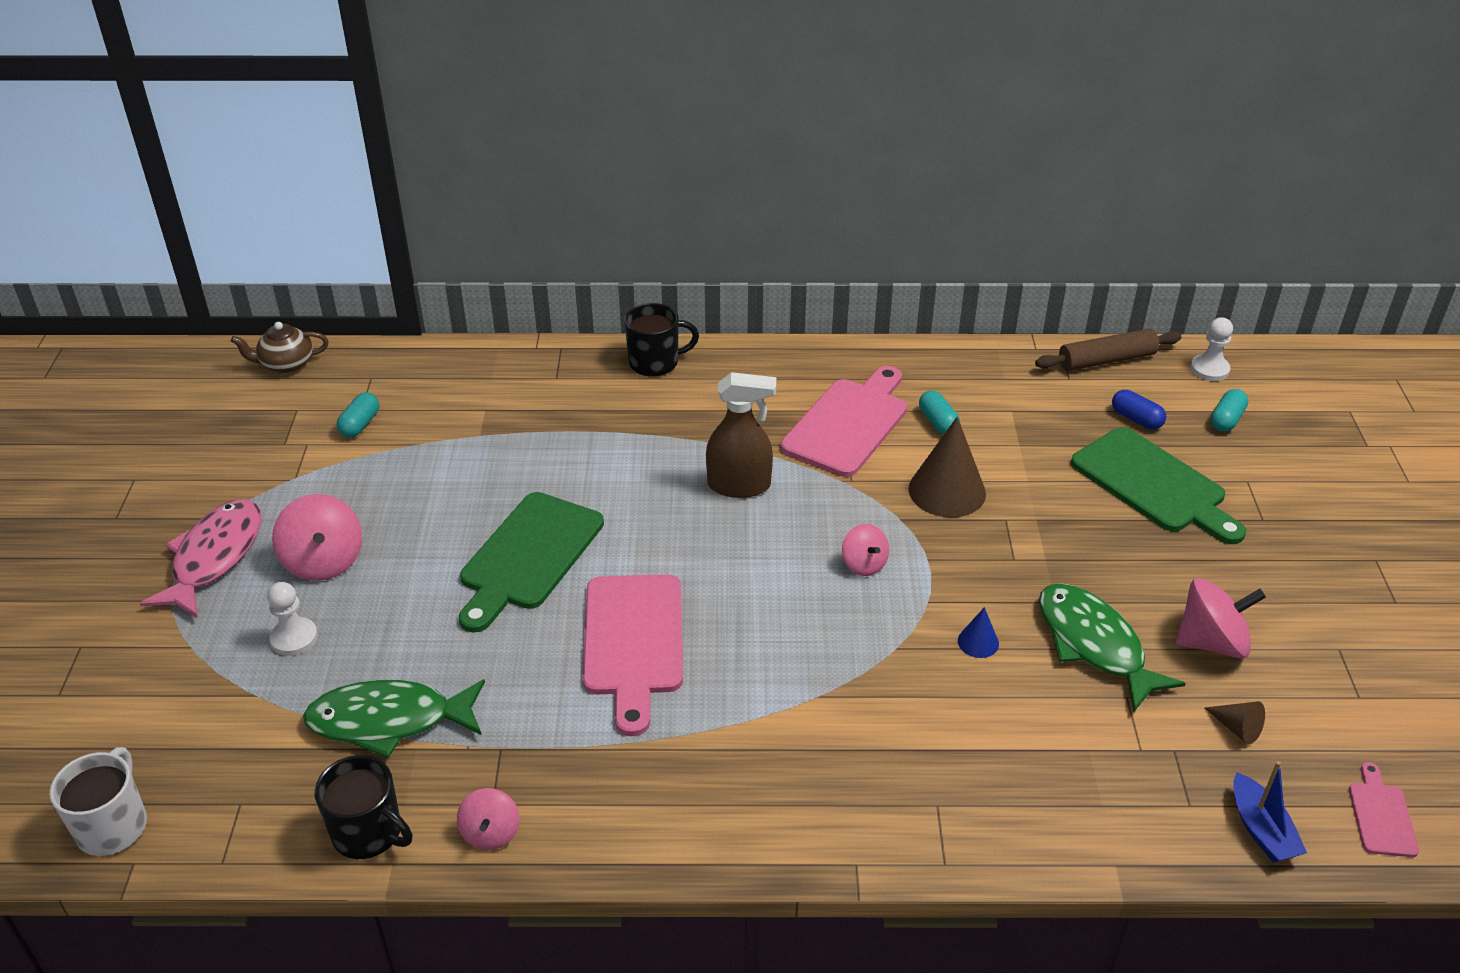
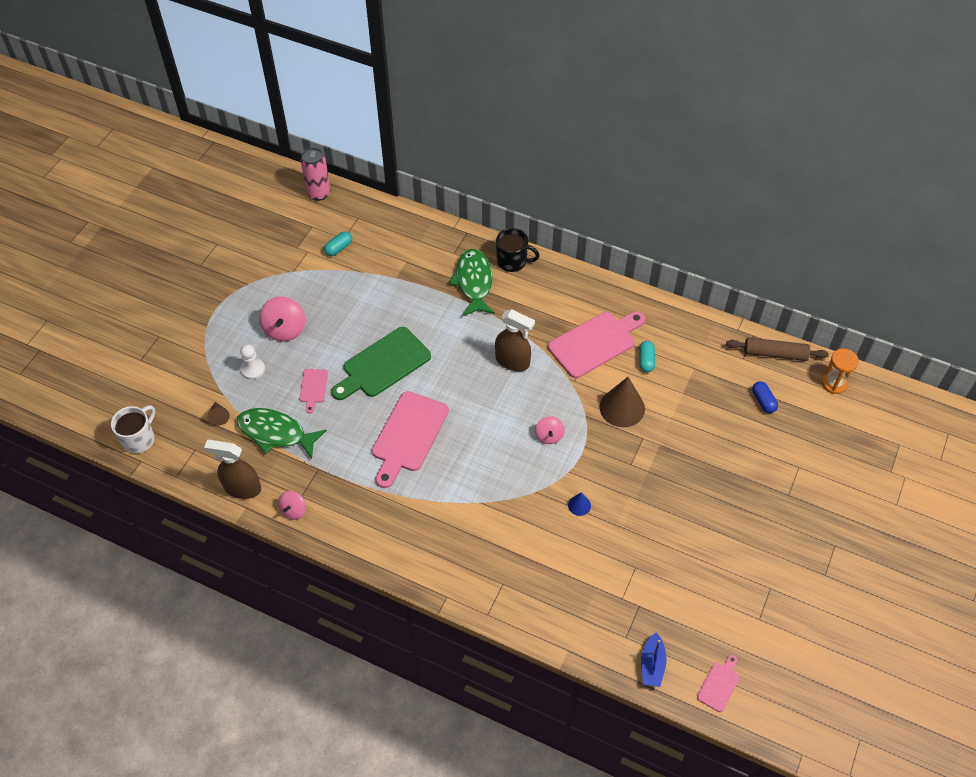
camera: 25 degrees right, 15 degrees up
(214, 557) = (236, 307): pink fish -> none
(286, 365) = (319, 193): brown teapot -> pink can
(369, 833) = (242, 488): black mug -> brown spray bottle
(422, 629) = (313, 388): none -> pink cutting board
(1094, 645) = (638, 531): green fish -> green fish (474, 282)
(1153, 484) = (741, 448): green cutting board -> none
(1209, 369) = (834, 383): white pawn -> orange hourglass
(1211, 642) = (702, 556): pink spinning top -> none
(1226, 420) = (817, 422): turquoise capsule -> none
(1237, 728) = (680, 608): brown cone -> brown cone (219, 416)

